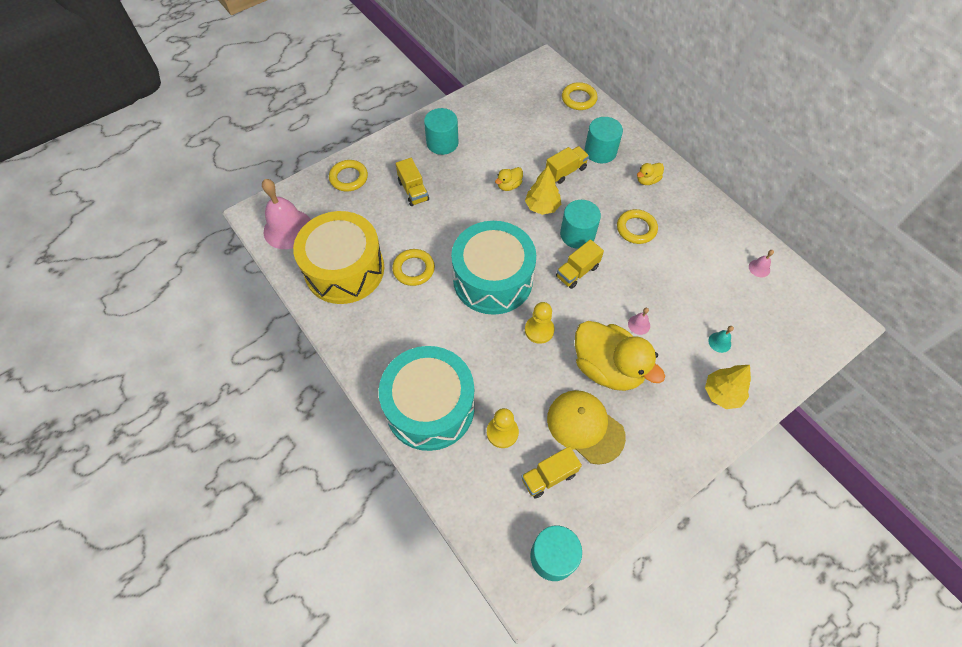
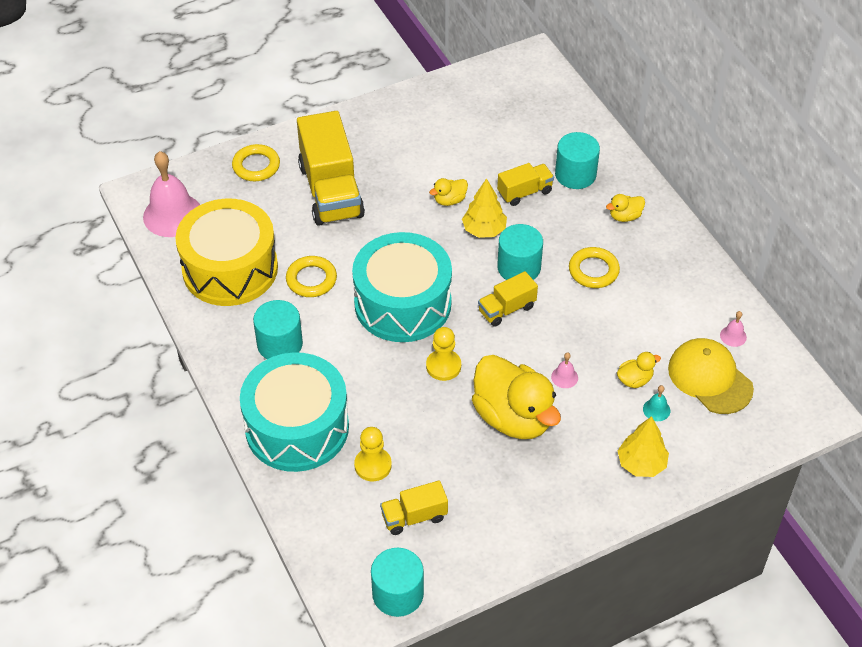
camera: 10 degrees right, 10 degrees down
(413, 191) = (331, 191): yellow truck -> yellow truck, size x1.99
(442, 143) = (379, 139): turquoise cylinder -> turquoise cylinder (280, 344)
(579, 99) = (566, 107): yellow ring -> none
(585, 427) = (469, 474): yellow cap -> yellow cap (710, 378)
(695, 318) = (634, 380): none -> yellow duck

